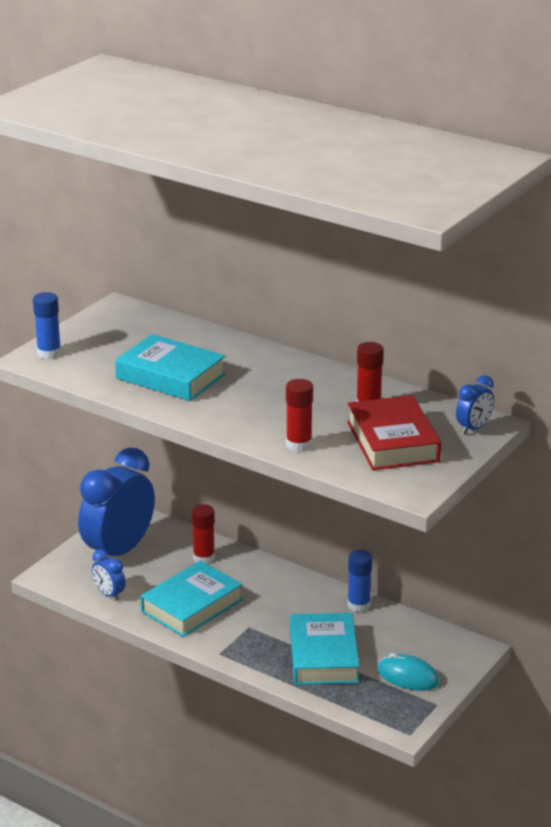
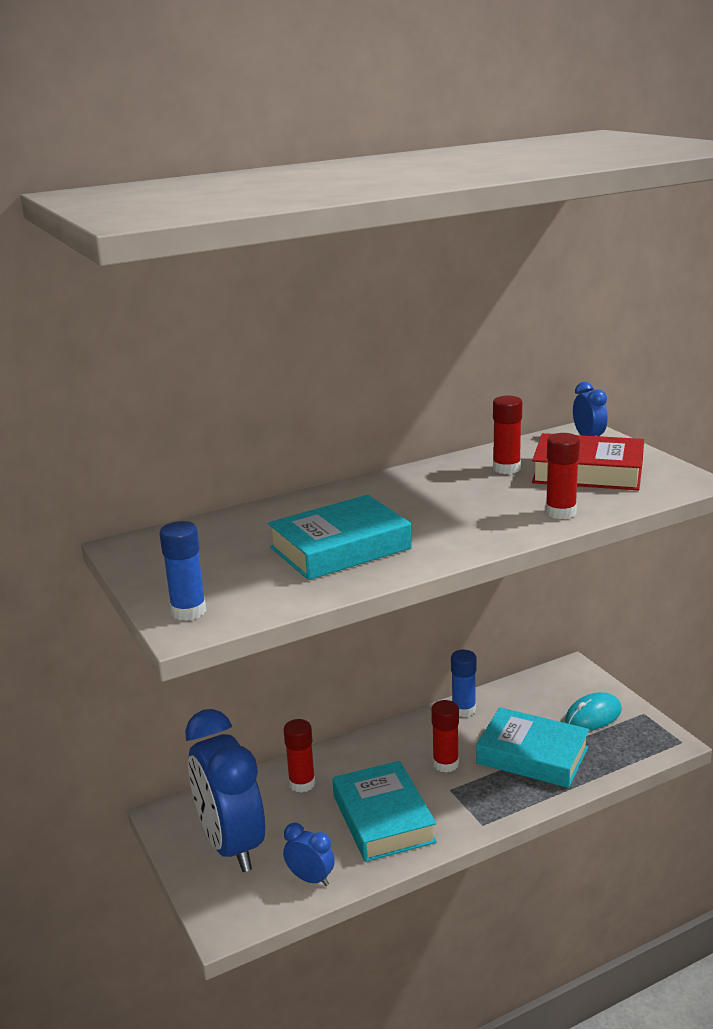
camera: 60 degrees left, 5 degrees down
(109, 594) = (310, 879): blue clock -> blue clock turned 135 degrees counterclockwise
(278, 616) = (445, 764): none -> red glue stick

